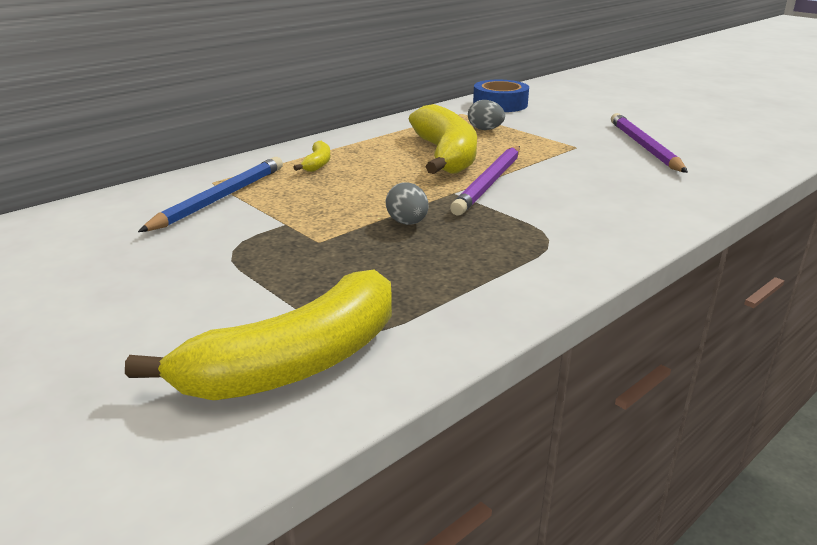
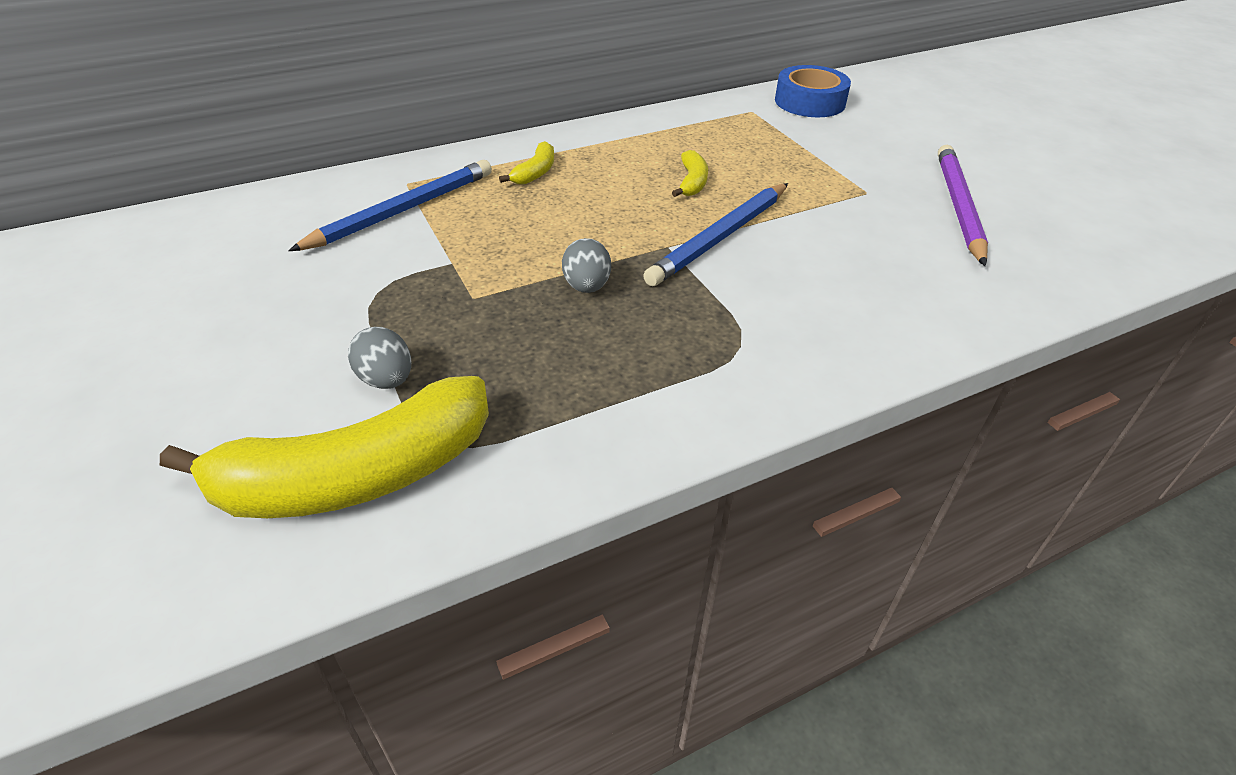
camera: 15 degrees right, 15 degrees up
(446, 155) = (692, 182): yellow banana -> yellow banana, size x0.43
(485, 129) = (765, 144): grey egg -> grey egg (386, 380)
(489, 183) = (720, 237): purple pencil -> blue pencil

